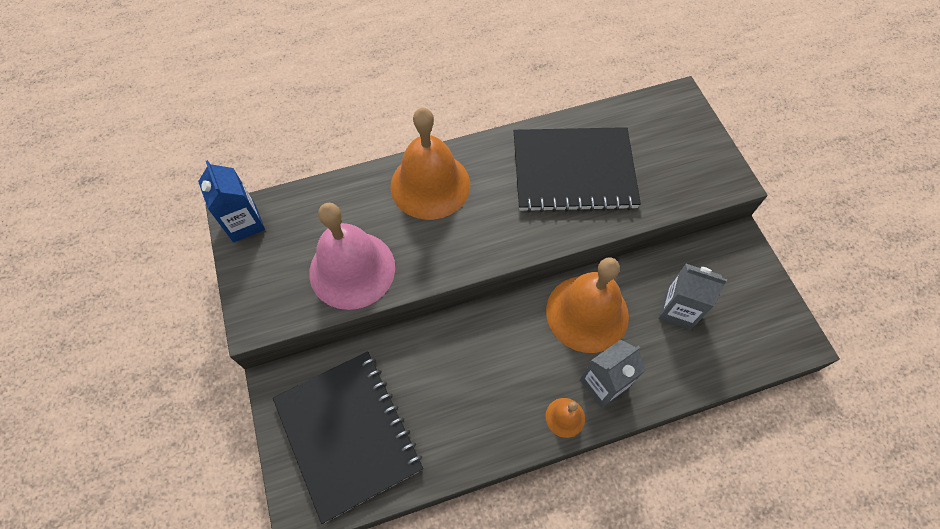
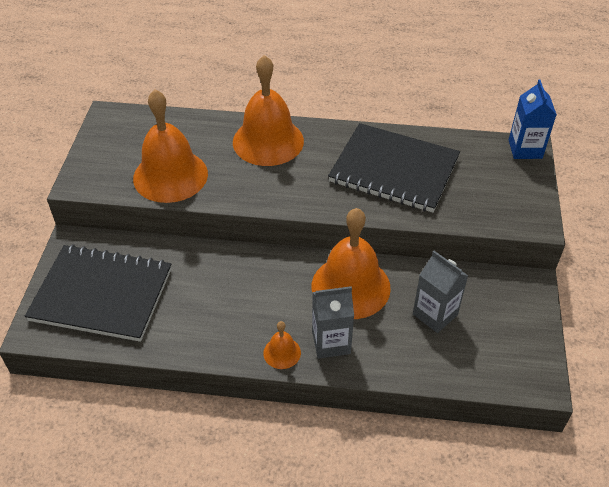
camera: 25 degrees right, 15 degrees down
(244, 223) = (112, 120): blue carton -> blue carton (525, 149)
(348, 434) = (102, 295): black notebook -> black notebook turned 75 degrees counterclockwise
(352, 269) = (170, 176): pink bell -> orange bell

